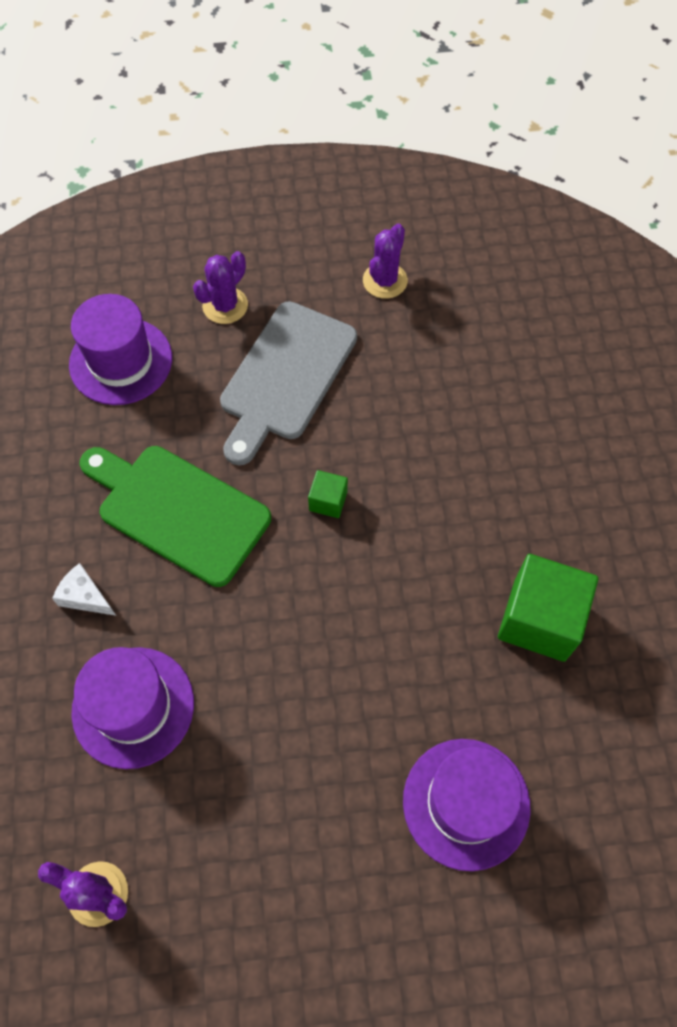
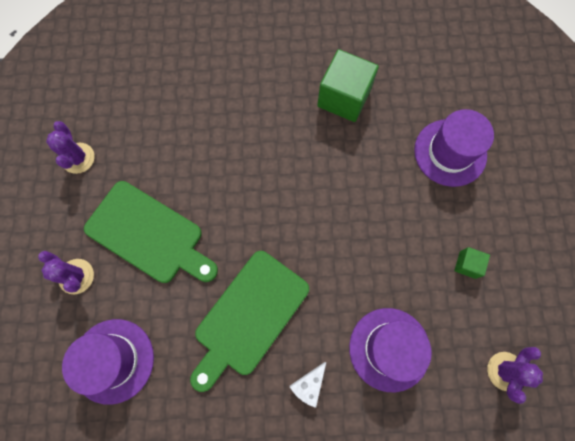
camera: 85 degrees left, 10 degrees up
(286, 376) = (149, 234): grey cutting board -> green cutting board
(328, 501) = (252, 213): green cube -> green cube (467, 264)
(385, 281) = (78, 158): purple cactus -> purple cactus turned 45 degrees clockwise

